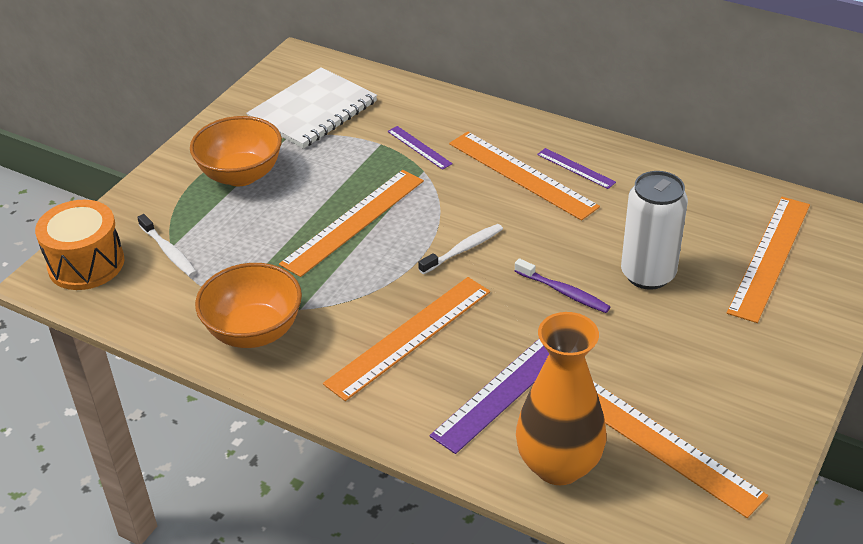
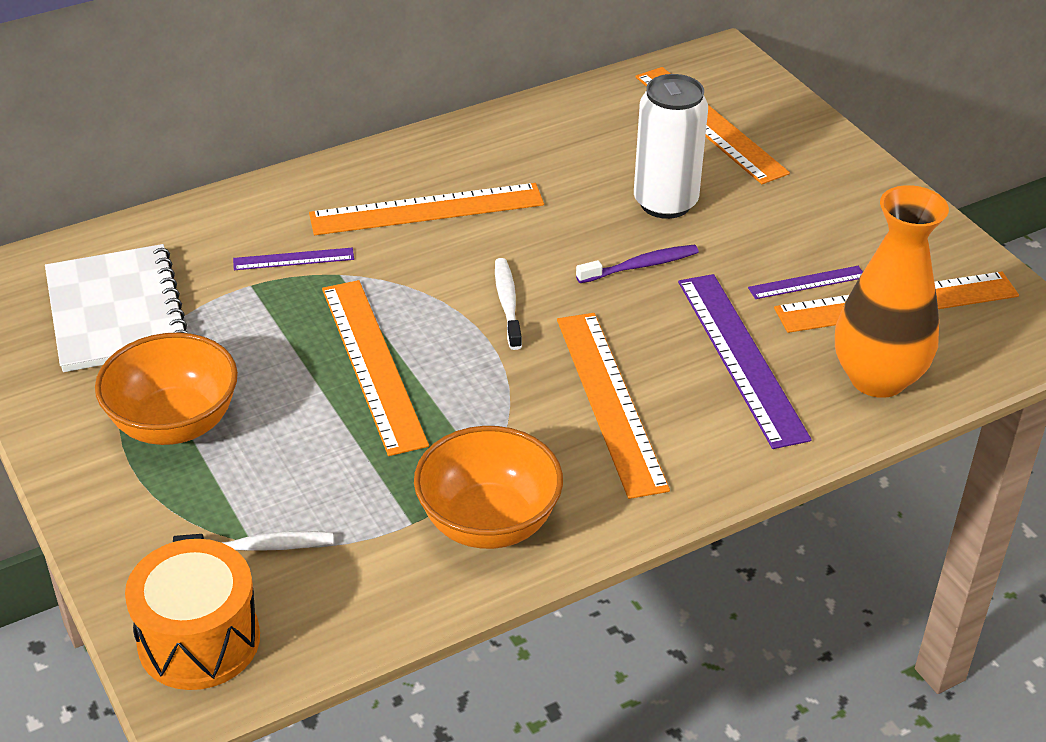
camera: 60 degrees left, 0 degrees up
(576, 168) = (457, 170): purple ruler -> purple ruler (807, 282)

